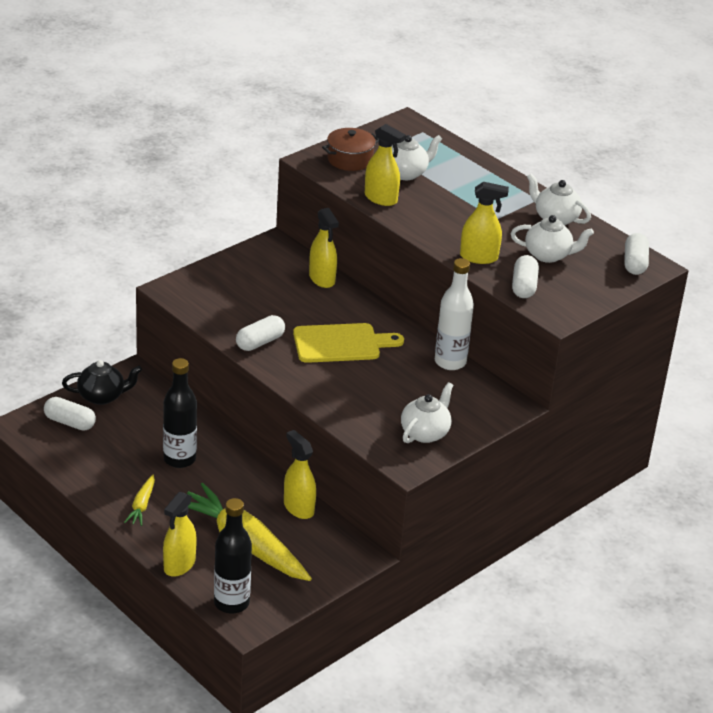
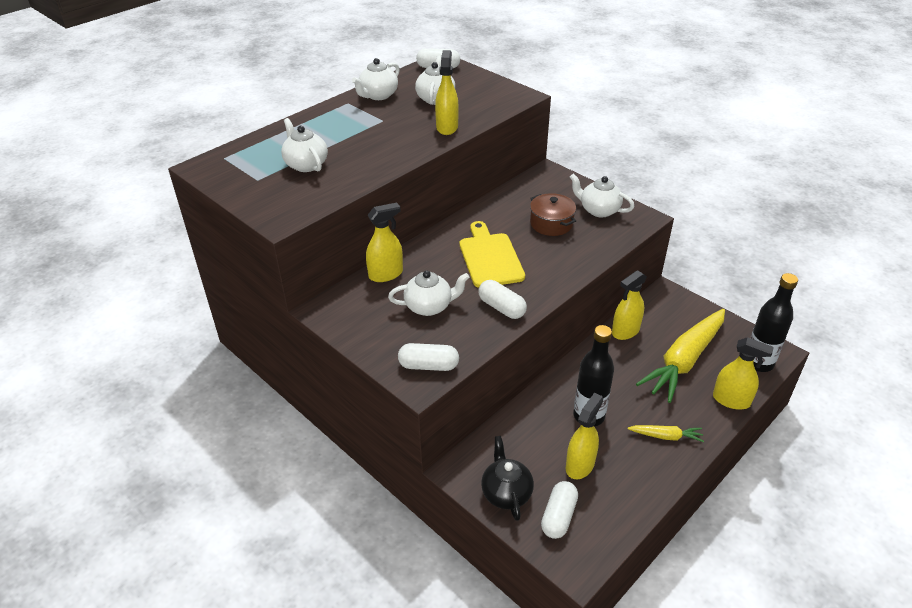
camera: 90 degrees left, 5 degrees up
(269, 300) = (429, 306): none -> white teapot
(350, 159) = (279, 197): brown pot -> brown pot (551, 224)
(381, 198) = (355, 177): yellow spray bottle -> yellow spray bottle (580, 465)
(450, 362) = (500, 200): white bottle -> none
(524, 286) = (485, 108): white capsule -> white capsule (428, 365)

